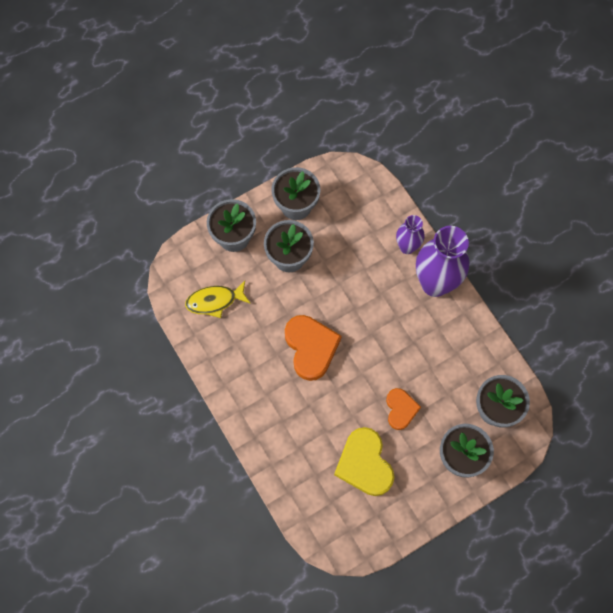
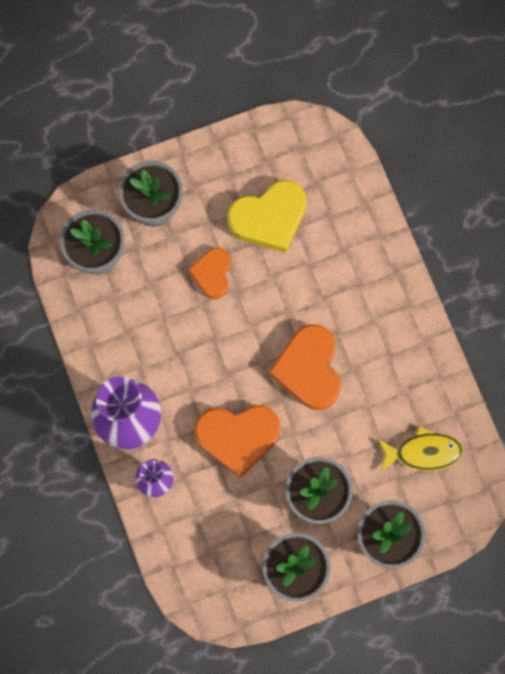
camera: 170 degrees left, 5 degrees up
(355, 289) = (238, 437): none -> orange heart
(364, 464) = (269, 218): yellow heart -> yellow heart turned 75 degrees clockwise

